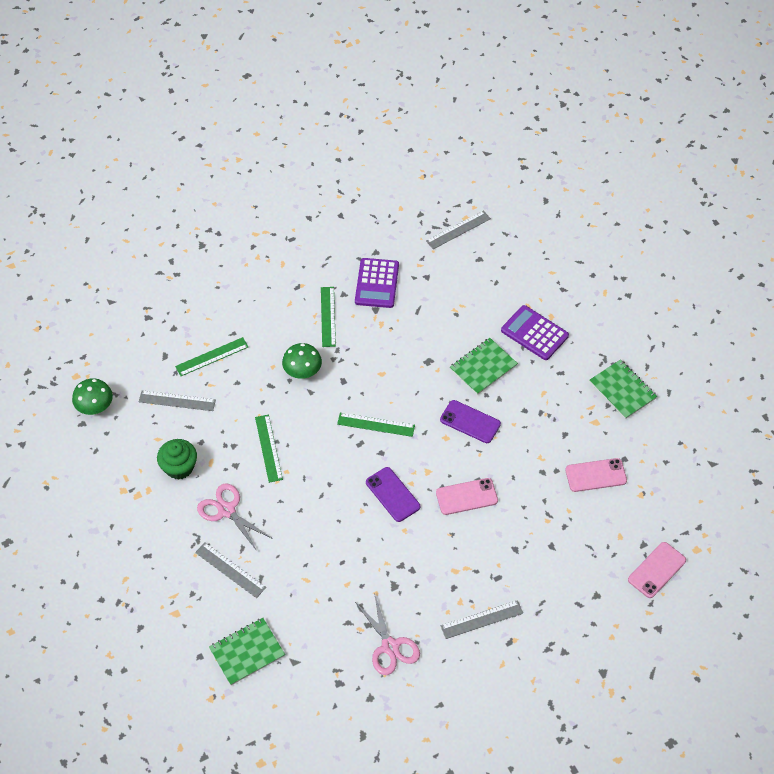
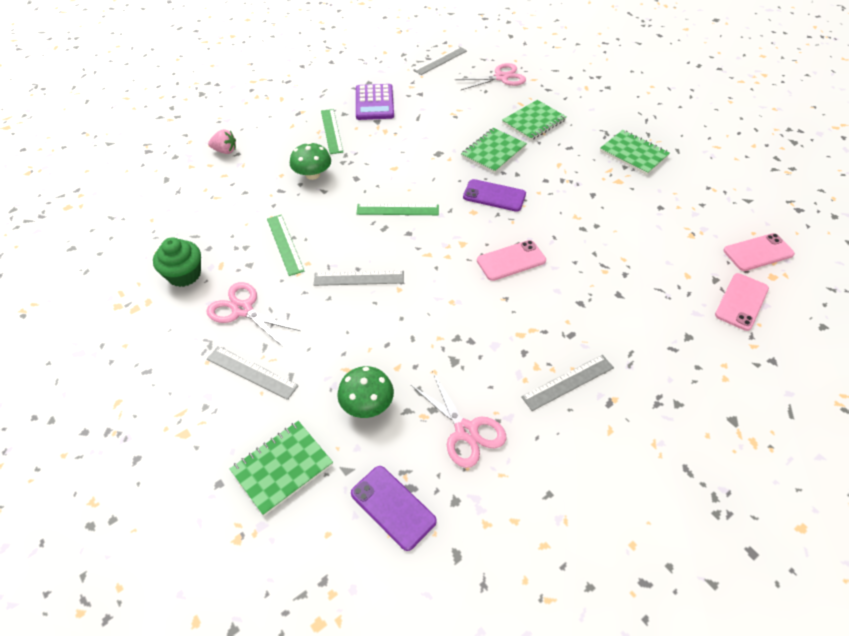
camera: 10 degrees left, 5 degrees down
(95, 406) = (87, 230): green mushroom -> green mushroom (367, 404)
(177, 401) = (180, 215): grey ruler -> grey ruler (359, 278)
(212, 356) = (216, 174): green ruler -> none
(221, 328) = (225, 151): none -> pink strawberry
(392, 494) = (430, 269): purple phone -> purple phone (393, 507)
(518, 265) = (501, 77): none -> pink scissors
(534, 333) = (533, 122): purple calculator -> green notebook
(595, 475) = (638, 224): pink phone -> pink phone (758, 252)

